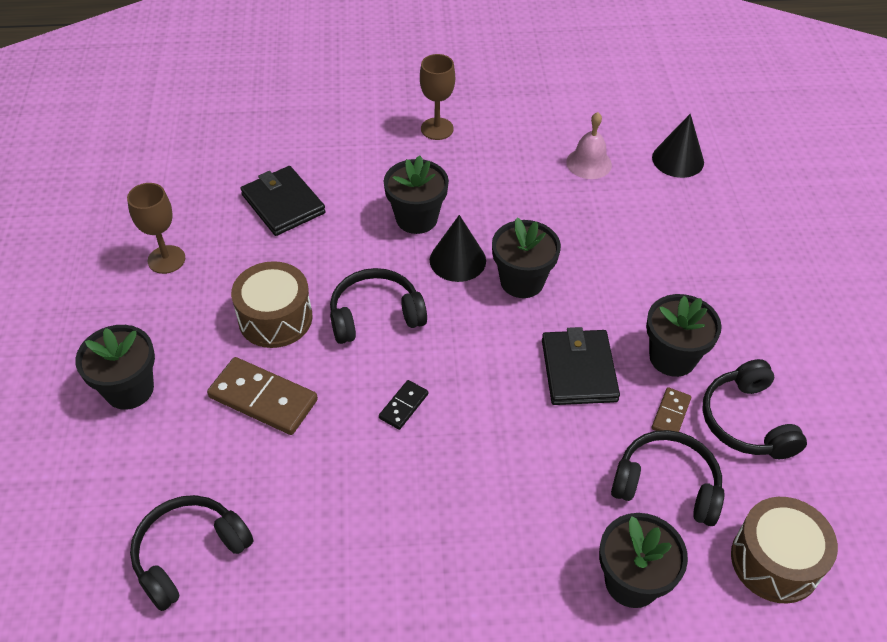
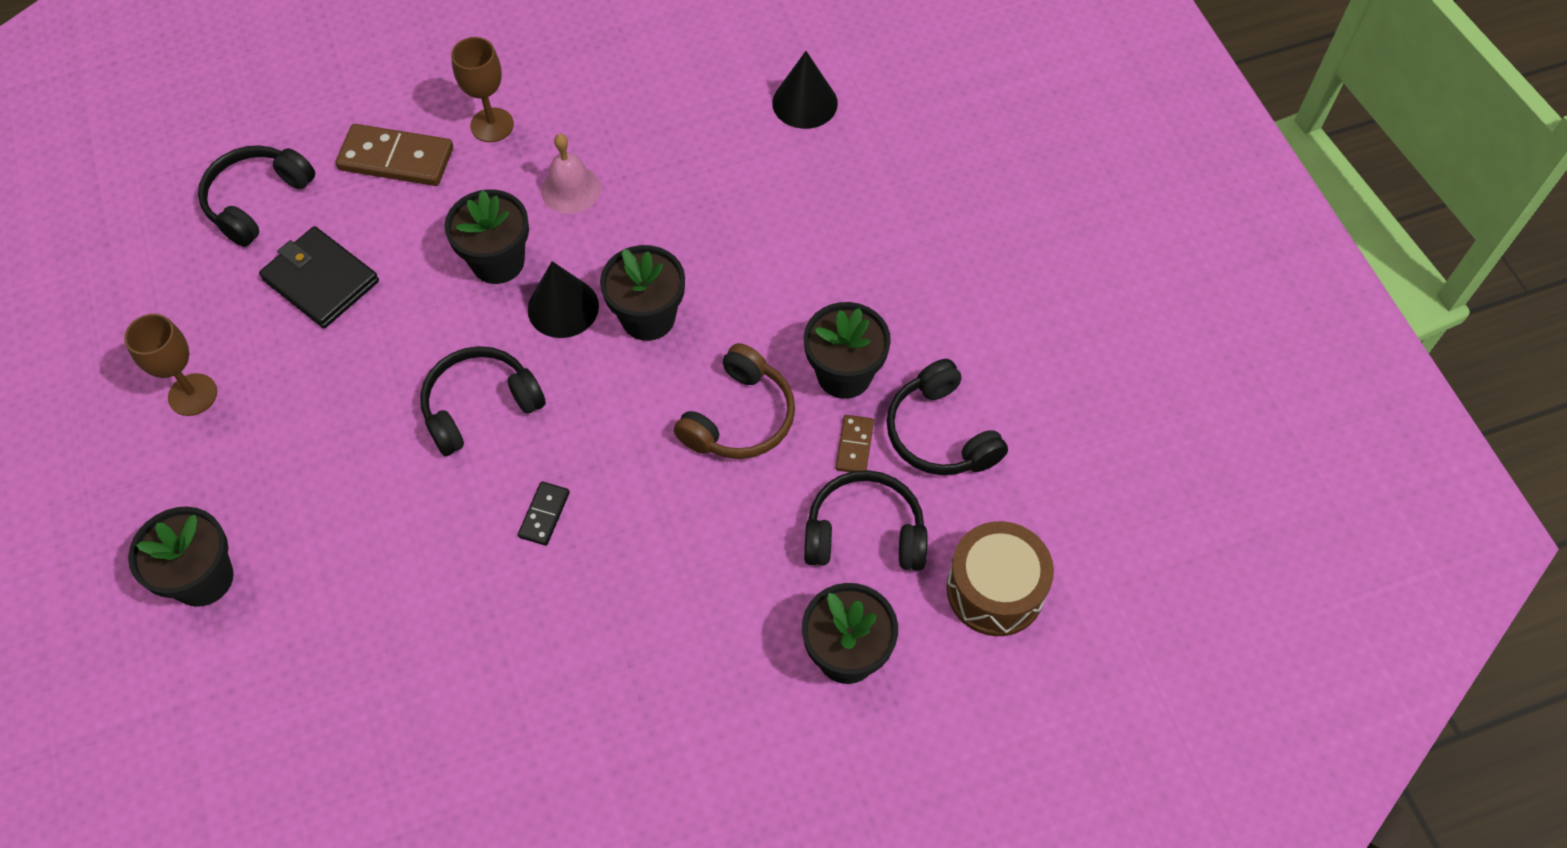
camera: 15 degrees left, 10 degrees up
(189, 554) = (342, 758): black headphones -> black headphones (257, 201)
(263, 399) = (372, 548): brown domino -> brown domino (396, 159)
(275, 318) = (357, 440): brown drum -> none
(579, 370) = (739, 418): black wallet -> brown headphones
(589, 163) = (696, 133): pink bell -> pink bell (571, 189)

